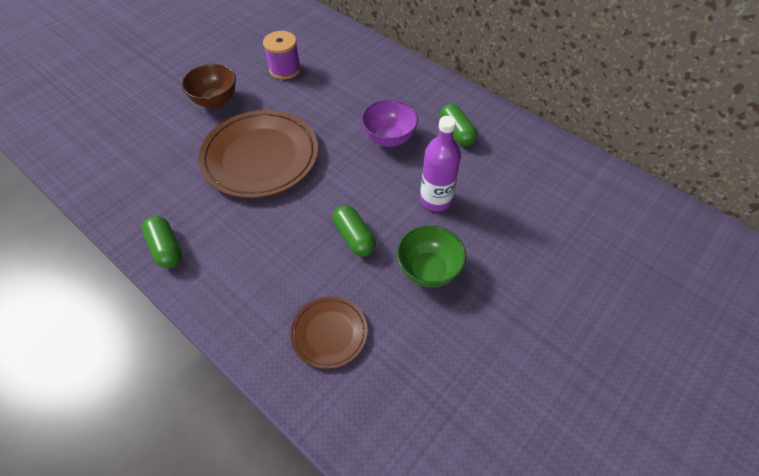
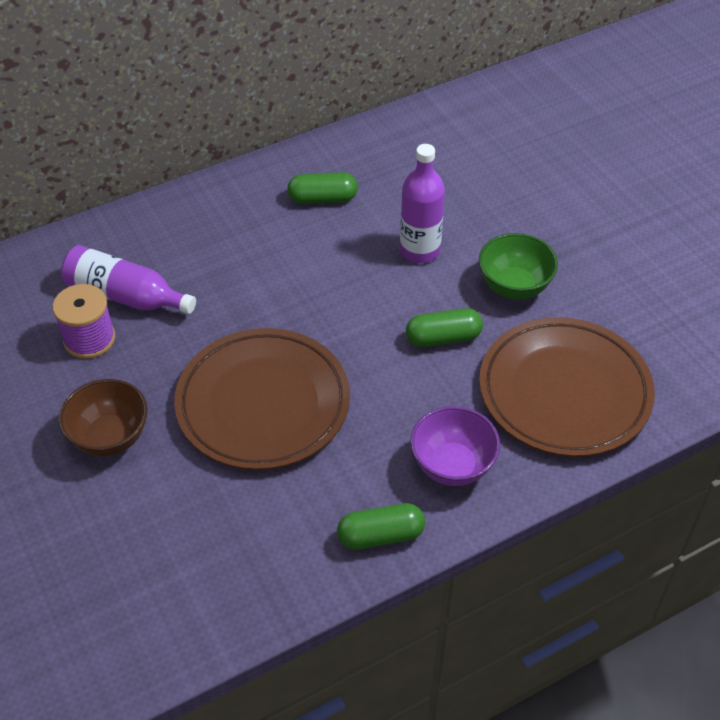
camera: 70 degrees left, 5 degrees down
(324, 72) = (126, 296): none -> purple bottle
(329, 333) = (564, 392): brown plate -> brown plate, size x1.94
(389, 138) = (299, 263): purple bowl -> purple bowl (452, 466)

